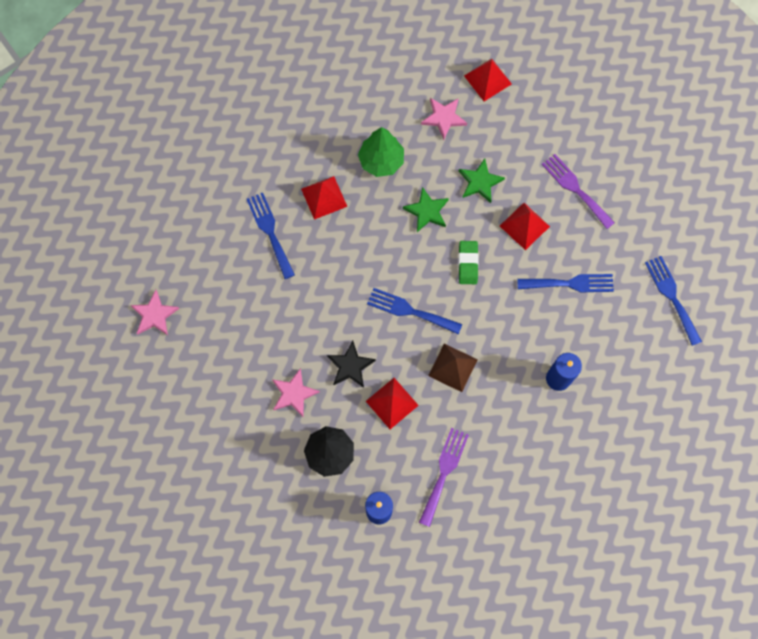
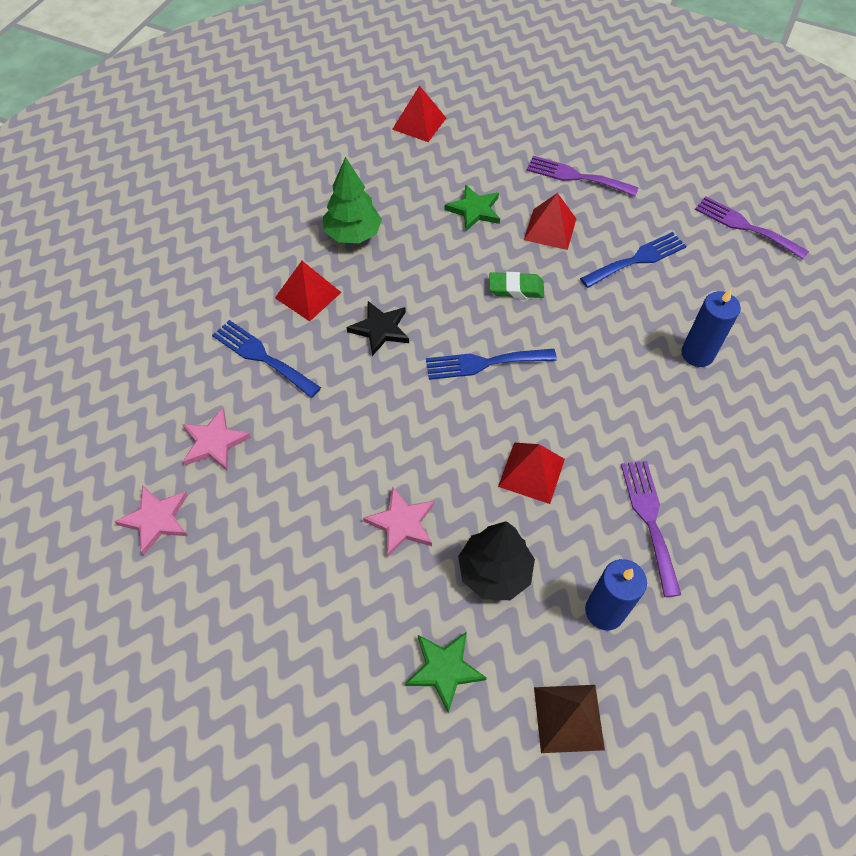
camera: 30 degrees left, 15 degrees down
(350, 366) = (453, 456): black star -> black star (380, 329)
(427, 211) = (436, 259): green star -> green star (444, 669)
(444, 118) = (396, 171): pink star -> pink star (214, 442)
(452, 367) = (575, 398): brown pyramid -> brown pyramid (568, 718)
(468, 263) = (516, 288): green eraser -> green eraser turned 60 degrees counterclockwise
(672, 296) = (745, 226): blue fork -> purple fork

